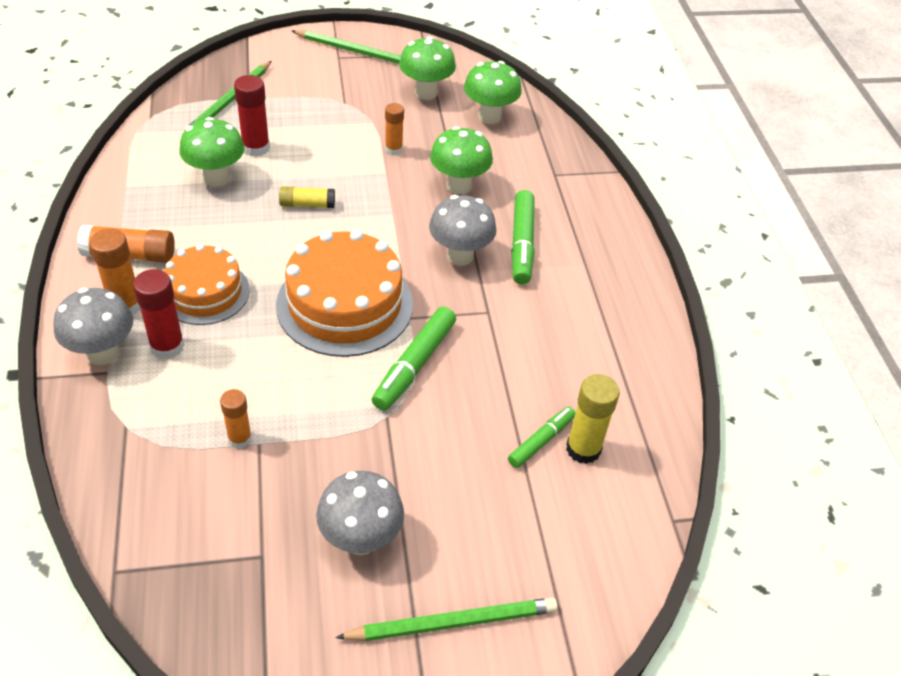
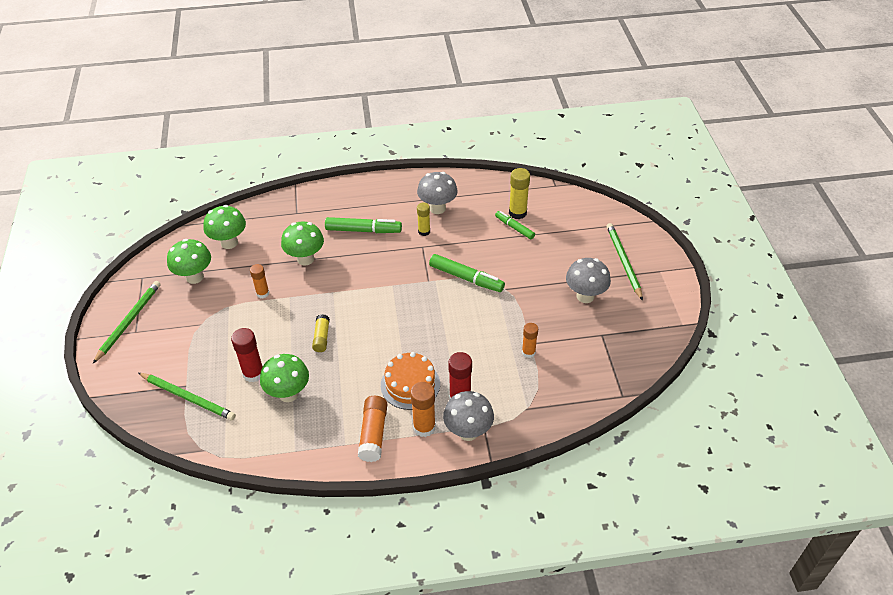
camera: 85 degrees left, 0 degrees up
(345, 304) = (419, 311): orange cake -> none
(460, 256) = (374, 258): grey mushroom -> grey mushroom (437, 208)
(523, 314) = (424, 231): none -> yellow glue stick

